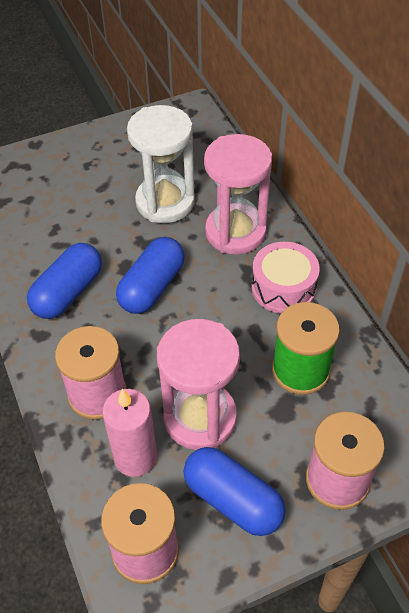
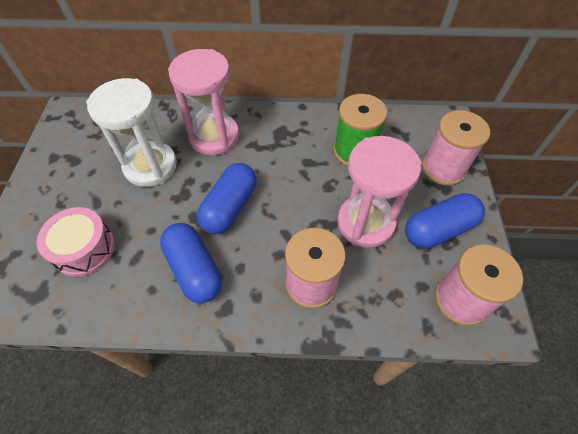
camera: 65 degrees left, 5 degrees up
(135, 457) = (381, 277): pink candle -> none
(152, 287) = (230, 207): blue capsule -> blue capsule turned 60 degrees clockwise
(283, 287) = (282, 132): pink drum -> pink drum (84, 248)

